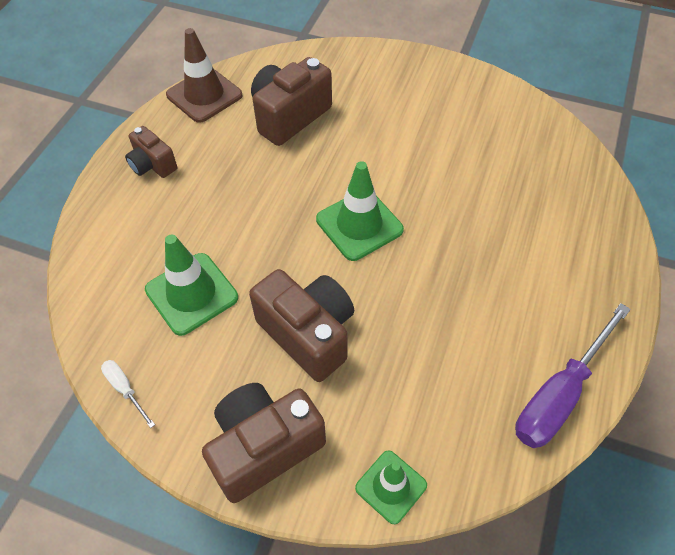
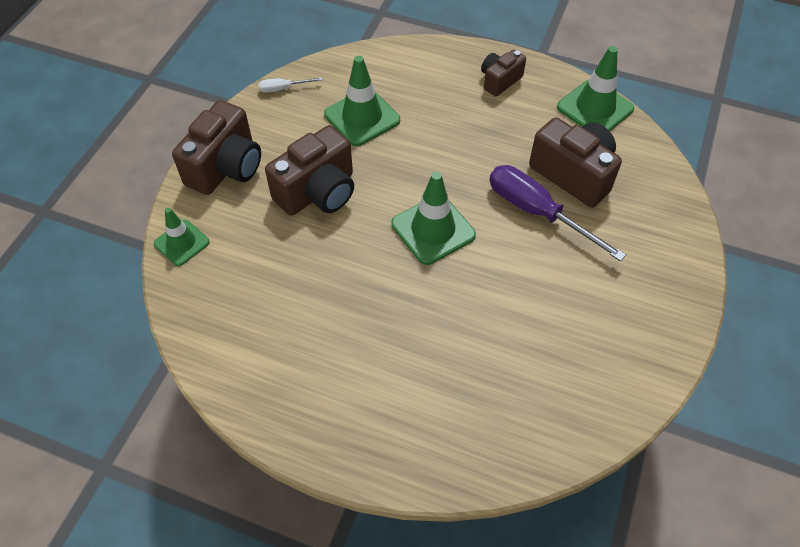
camera: 90 degrees right, 0 degrees up
(125, 389) = (283, 88): white screwdriver -> white screwdriver turned 150 degrees counterclockwise
(204, 95) = (595, 108): brown traffic cone -> green traffic cone
(264, 447) = (226, 167): brown camera -> brown camera turned 60 degrees clockwise
(559, 394) = (238, 374): purple screwdriver -> purple screwdriver (537, 212)

